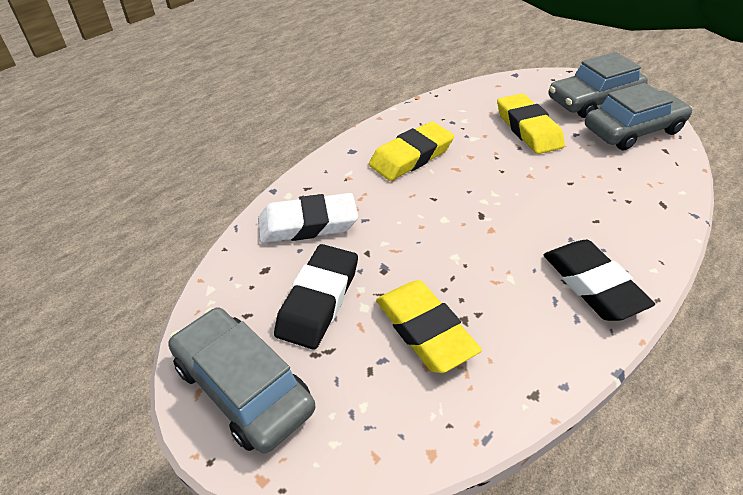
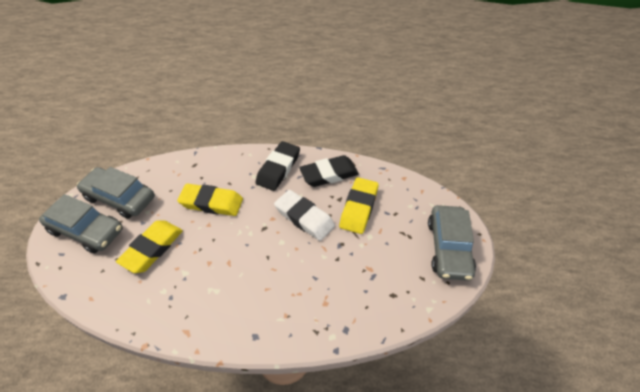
camera: 130 degrees left, 5 degrees up
(308, 224) = (345, 302): white eraser -> white eraser (304, 218)
(318, 300) = (385, 256): black eraser -> black eraser (329, 174)
(411, 156) = (234, 294): yellow eraser -> yellow eraser (211, 203)

